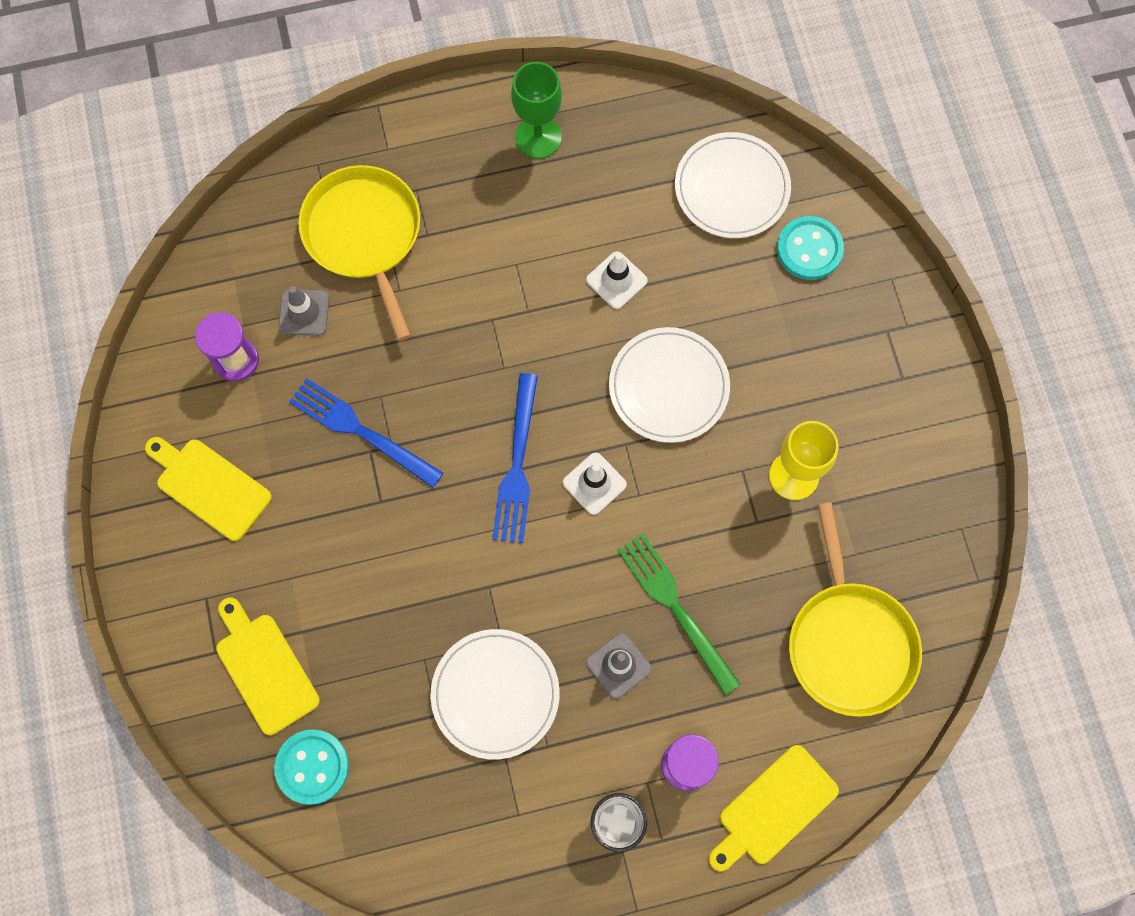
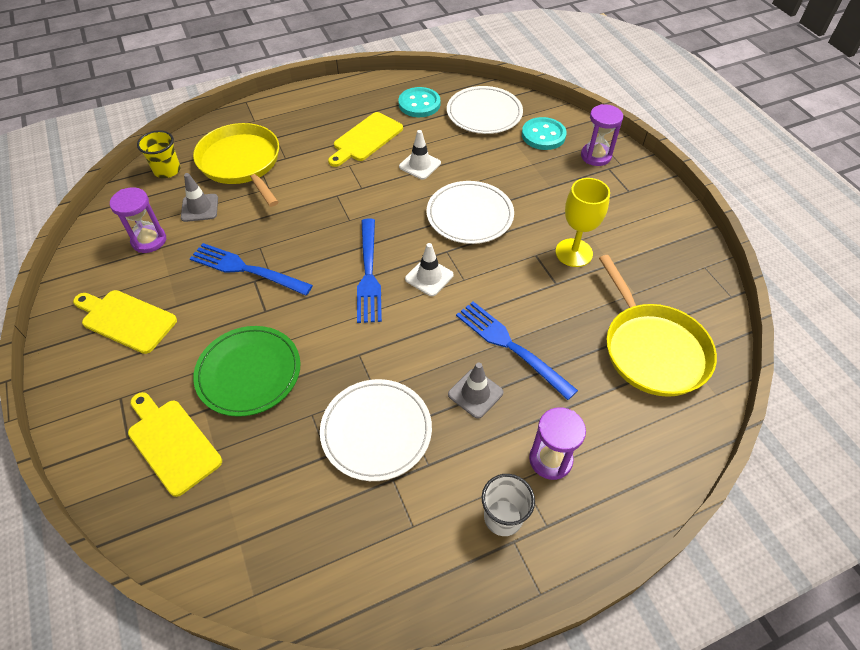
camera: 10 degrees left, 20 degrees down
(260, 233) = (167, 170): none -> yellow cup
(312, 767) = (217, 517): turquoise button -> turquoise button (419, 104)
(355, 589) = (249, 372): none -> green plate
(538, 137) = (353, 104): green goblet -> none
(675, 607) = (510, 346): green fork -> blue fork
(774, 808) = (636, 481): yellow cutting board -> yellow cutting board (366, 139)
(875, 304) = (596, 156): none -> purple hourglass

